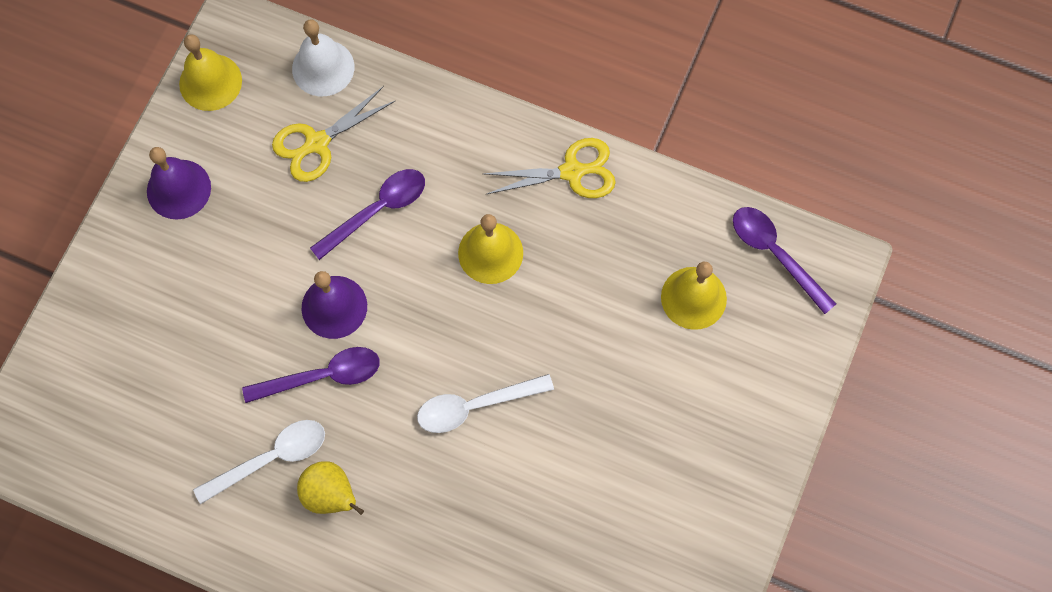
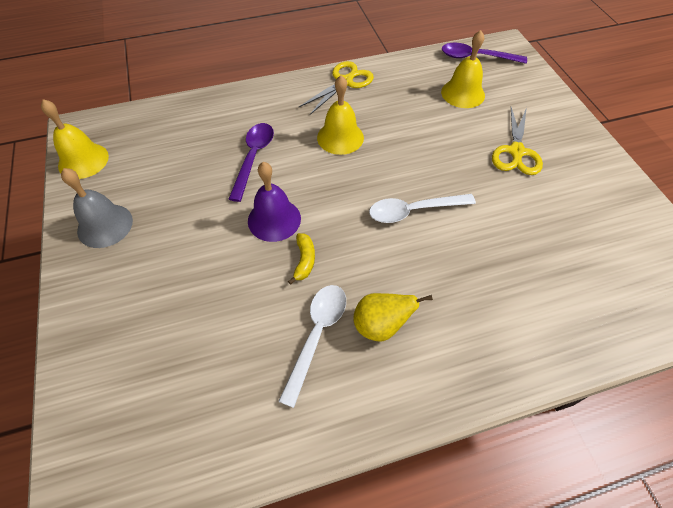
camera: 40 degrees left, 15 degrees down
(178, 189) = (105, 225): purple bell -> grey bell
(316, 143) = (184, 150): yellow scissors -> yellow scissors (516, 152)
(323, 68) = (155, 116): white bell -> none
(323, 376) = (304, 260): purple spoon -> yellow banana
(475, 406) = (413, 211): white spoon -> white spoon turned 45 degrees clockwise

